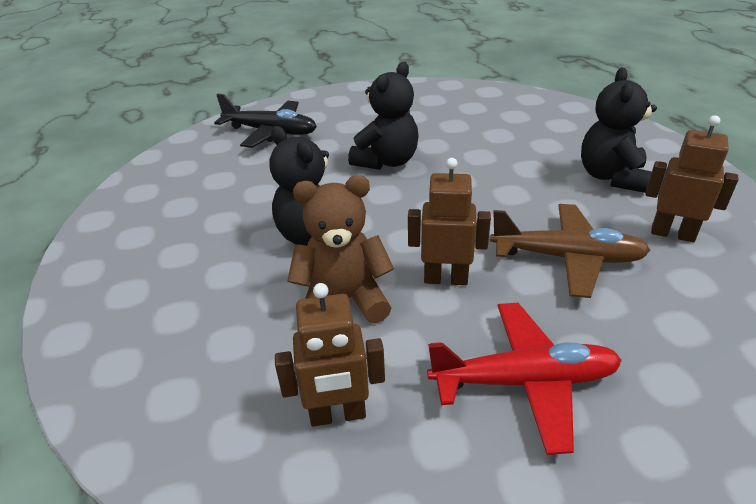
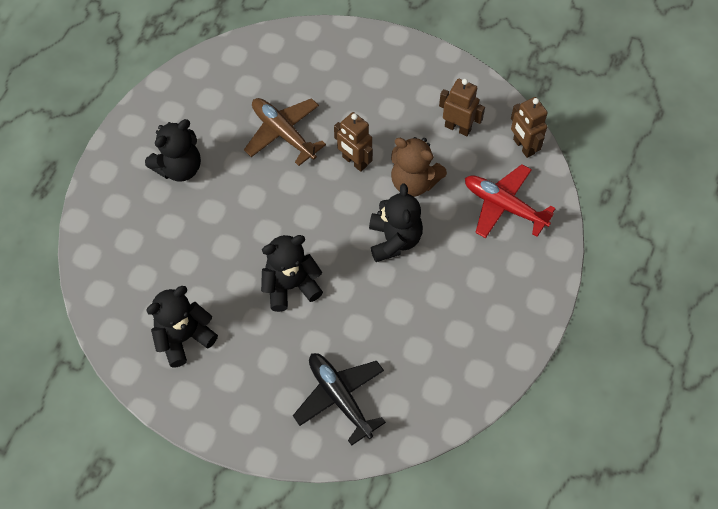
camera: 145 degrees left, 25 degrees up
(434, 107) = (184, 337): none -> black teddy bear
(525, 381) = (375, 94): red plane -> red plane (504, 206)
(672, 234) = (214, 111): brown robot -> brown robot (523, 147)

